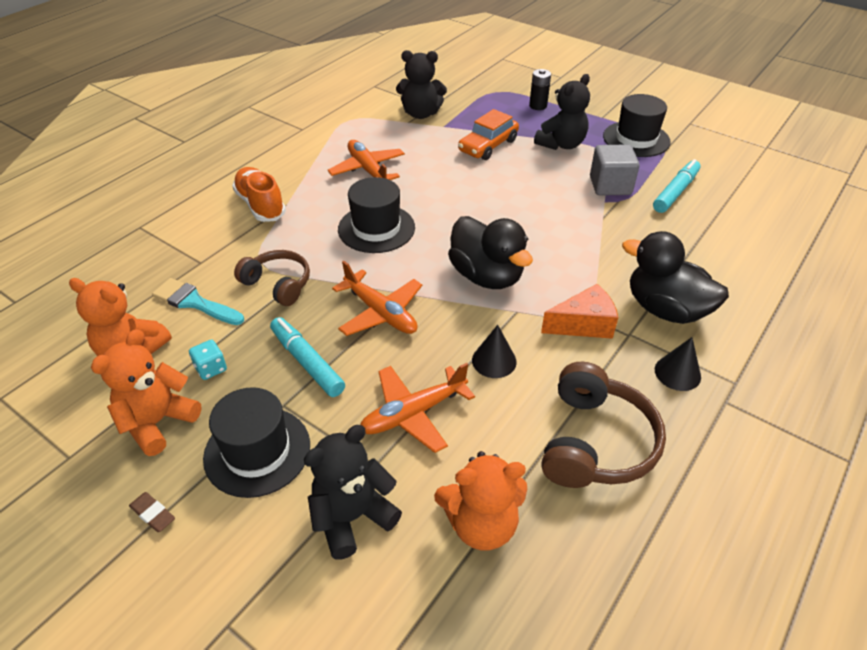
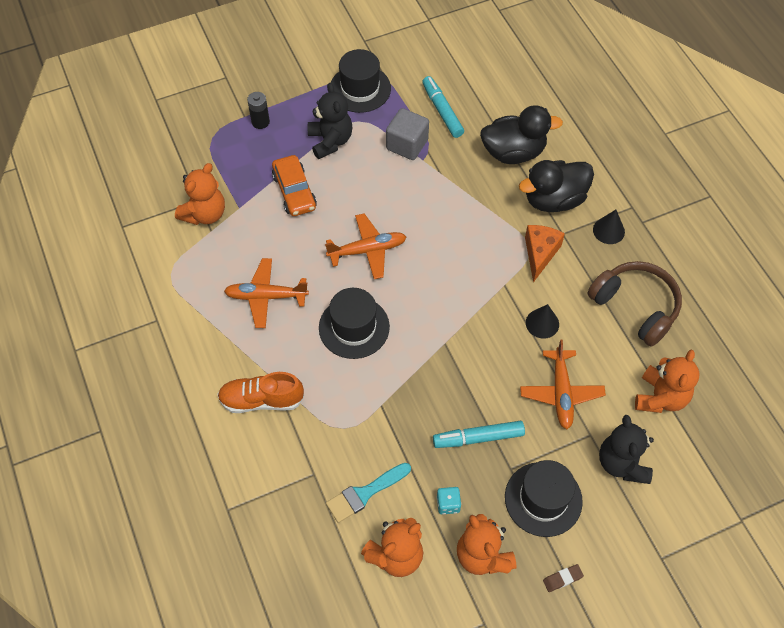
camera: 60 degrees left, 15 degrees up
(278, 284) = (380, 425): brown headphones -> none
(381, 313) = (455, 369): orange plane -> orange plane (368, 250)
(421, 114) = (205, 214): black teddy bear -> orange teddy bear
(486, 276) = (458, 283): black duck -> black duck (513, 152)

